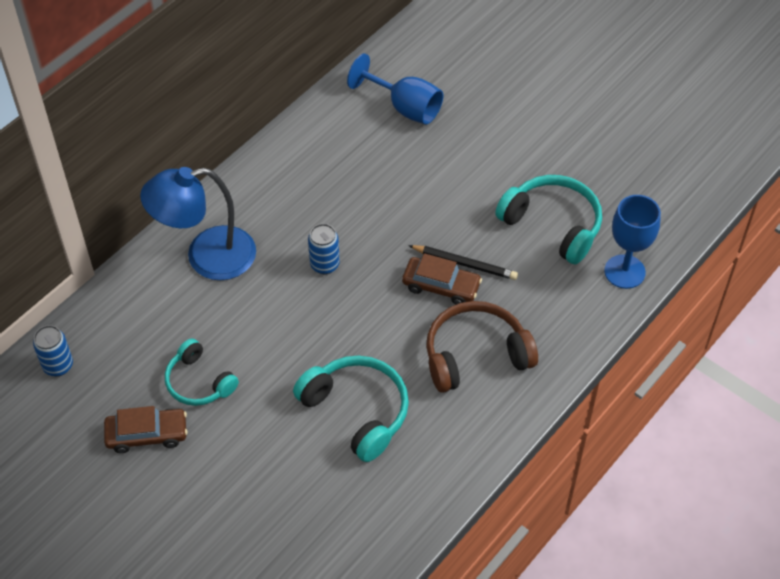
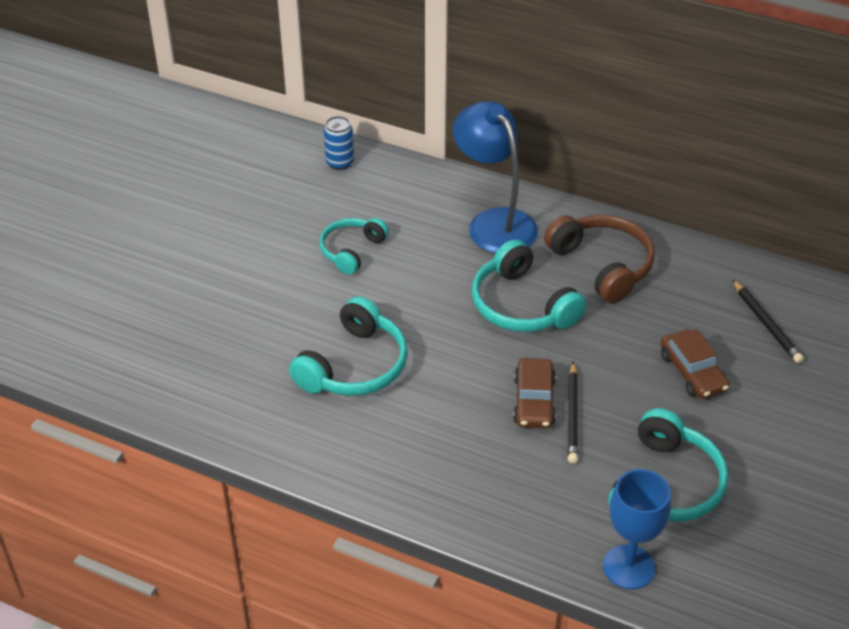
camera: 75 degrees right, 10 degrees down
(147, 434) = (286, 232): brown car -> brown car (692, 372)
(324, 264) = (522, 305): blue can -> turquoise headphones
(405, 107) = (766, 324): blue goblet -> black pencil
(475, 355) = (455, 446): brown headphones -> brown headphones (602, 265)

